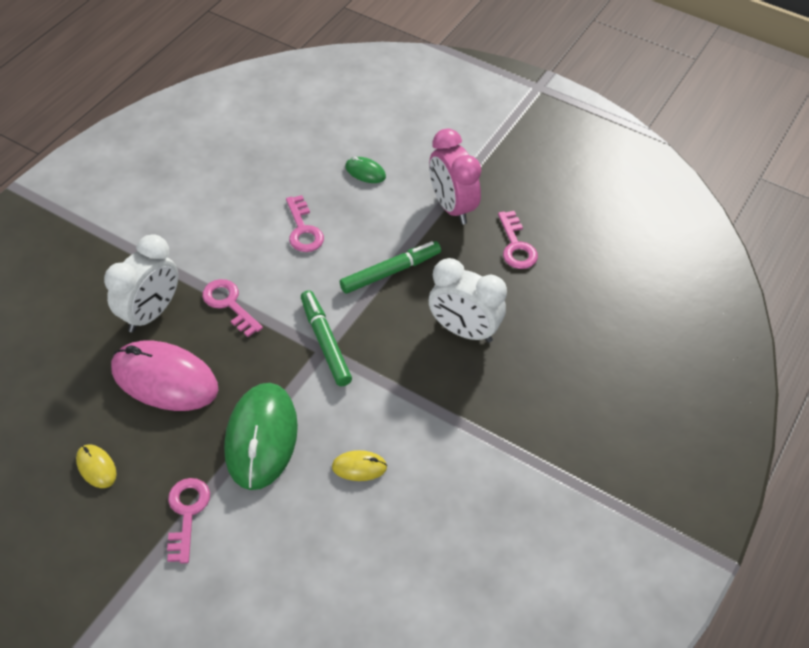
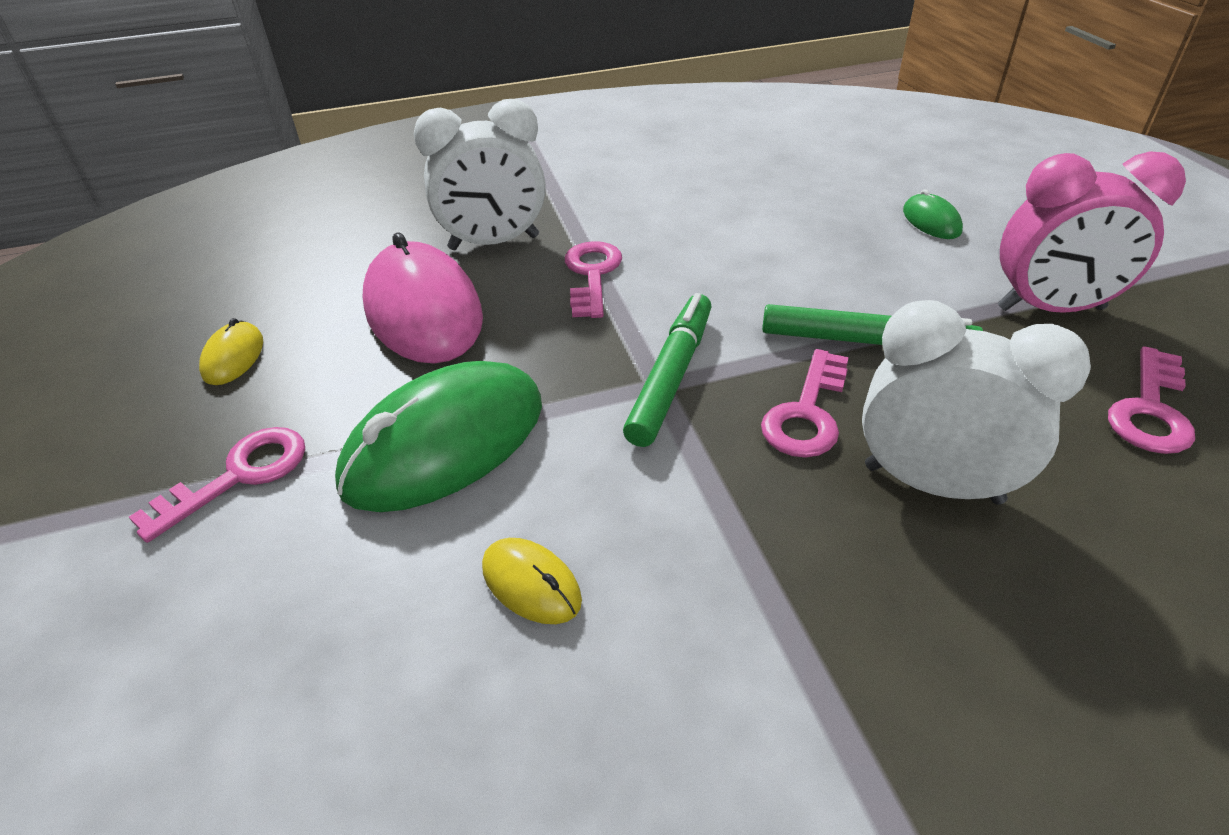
camera: 45 degrees right, 10 degrees down
(303, 230) = (776, 244): pink key -> pink key (807, 413)
(452, 207) = (1050, 309): pink clock -> pink clock turned 105 degrees counterclockwise
(464, 331) = (932, 483): white clock -> white clock turned 135 degrees clockwise

